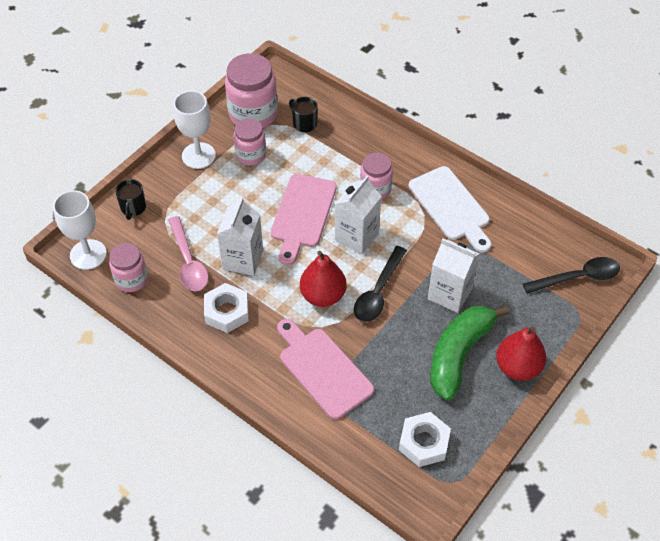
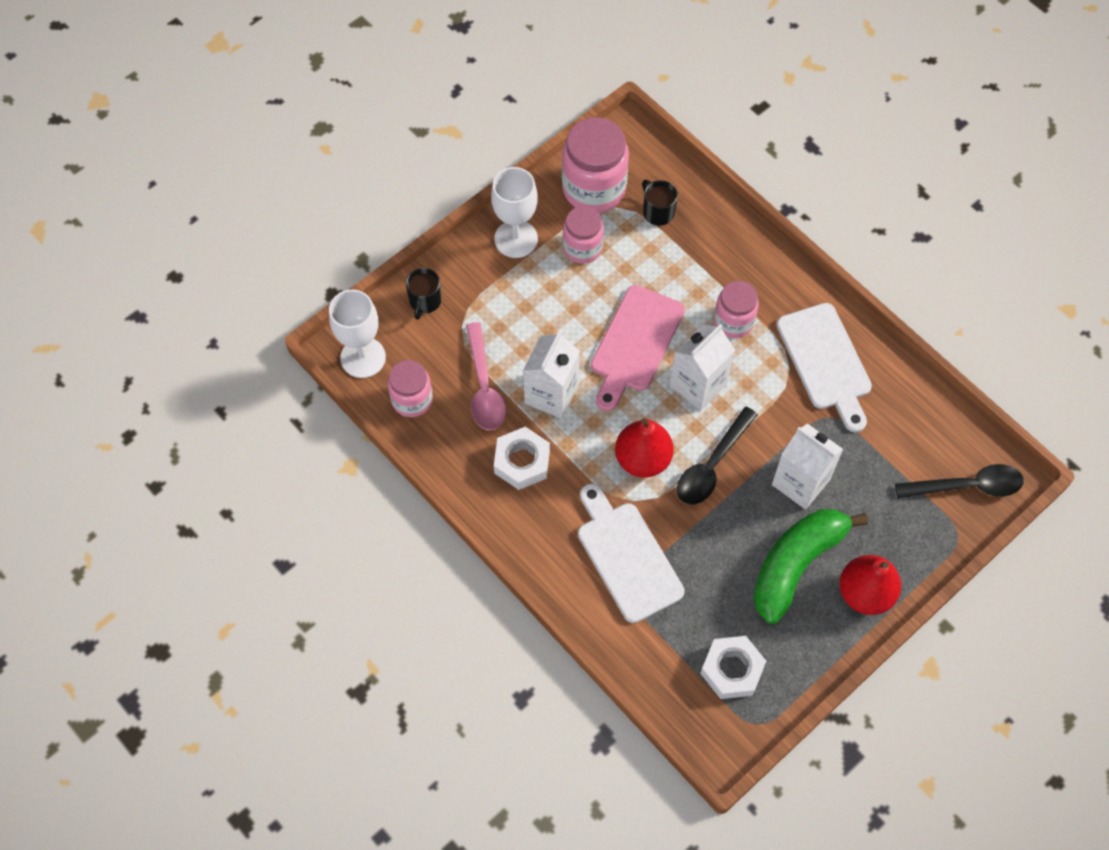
camera: 10 degrees right, 10 degrees up
(323, 369) = (627, 557): pink cutting board -> white cutting board

